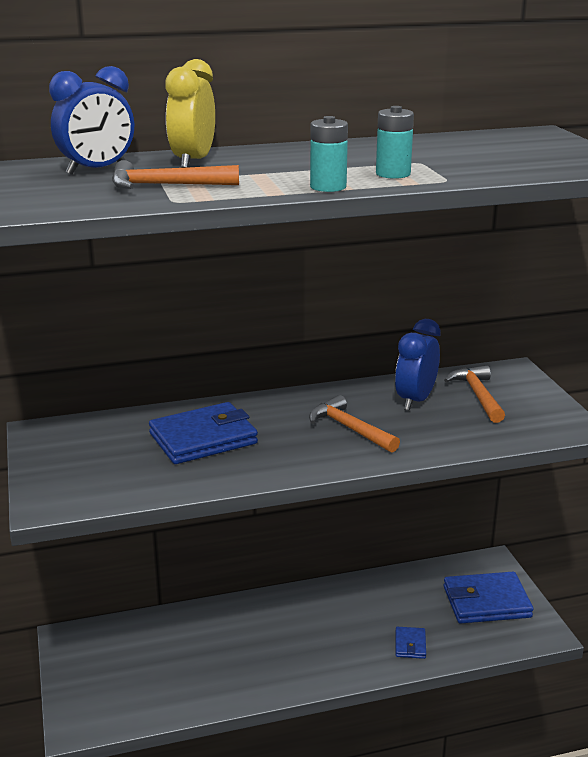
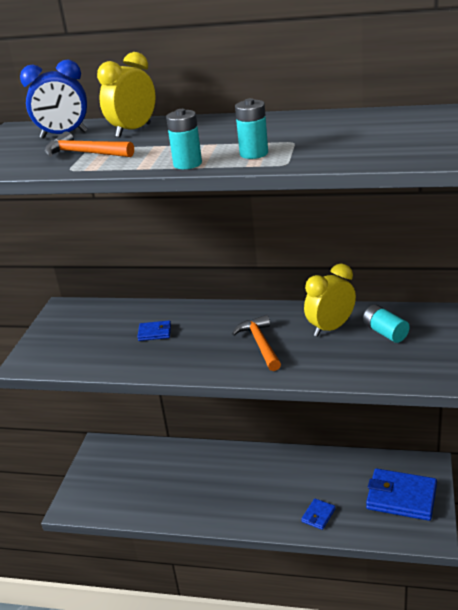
camera: 30 degrees right, 5 degrees up
(203, 438) = (155, 333): blue wallet -> blue wallet, size x0.48
(415, 400) = (330, 328): blue clock -> yellow clock
(478, 395) = (385, 332): orange hammer -> turquoise battery

